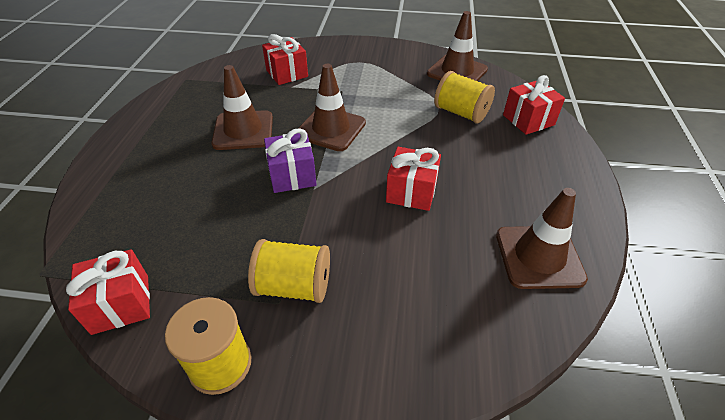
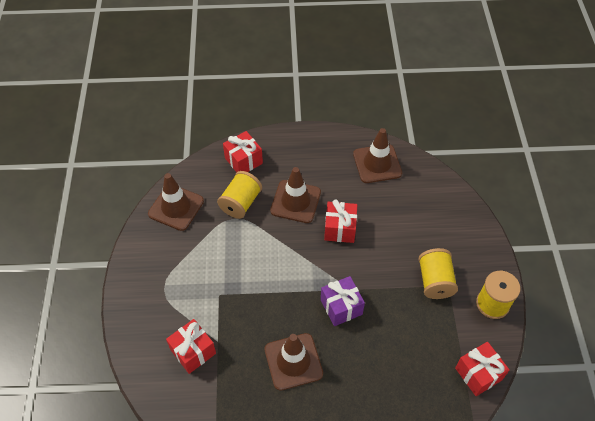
camera: 100 degrees left, 10 degrees up
(331, 129) = (278, 292): brown traffic cone -> brown traffic cone (295, 201)

